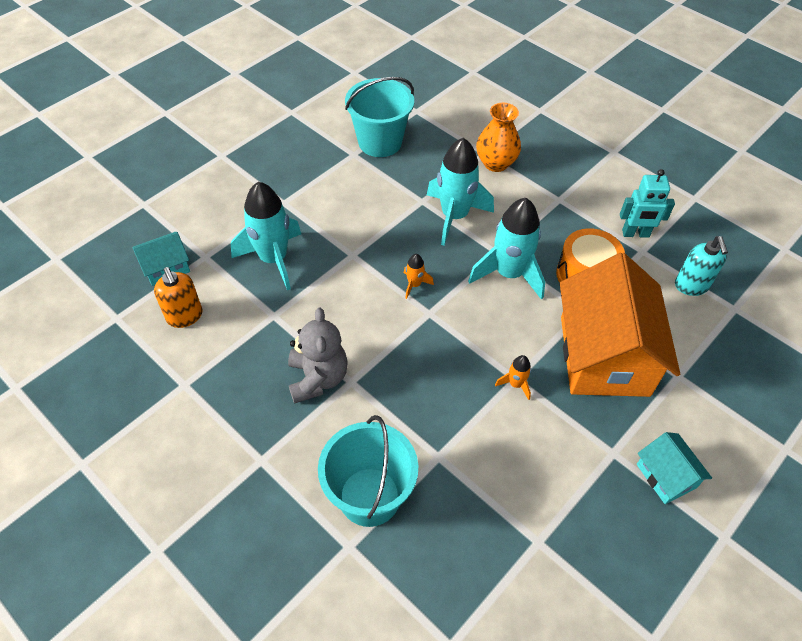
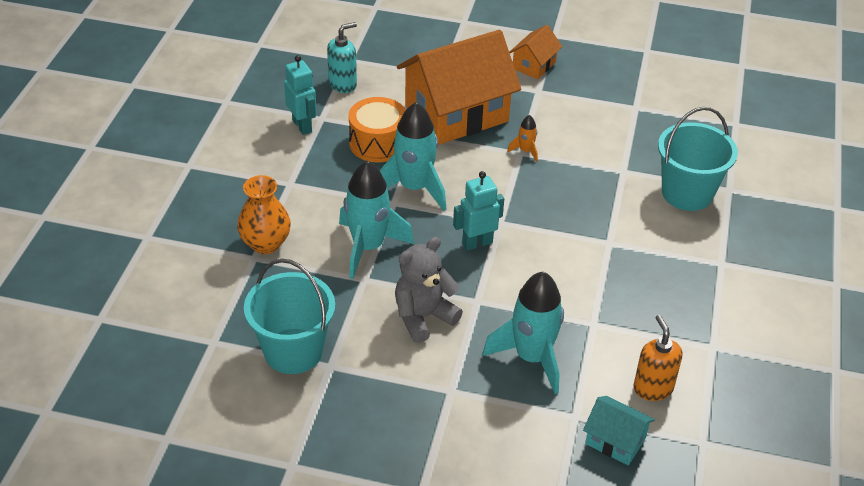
camera: 120 degrees left, 10 degrees down
(185, 316) = (653, 388): orange soap dispenser -> orange soap dispenser turned 45 degrees counterclockwise
(318, 378) = (625, 263): grey teddy bear -> grey teddy bear (423, 317)
(414, 285) = (477, 243): orange rocket -> turquoise robot
(666, 476) = (534, 65): turquoise house -> orange house

